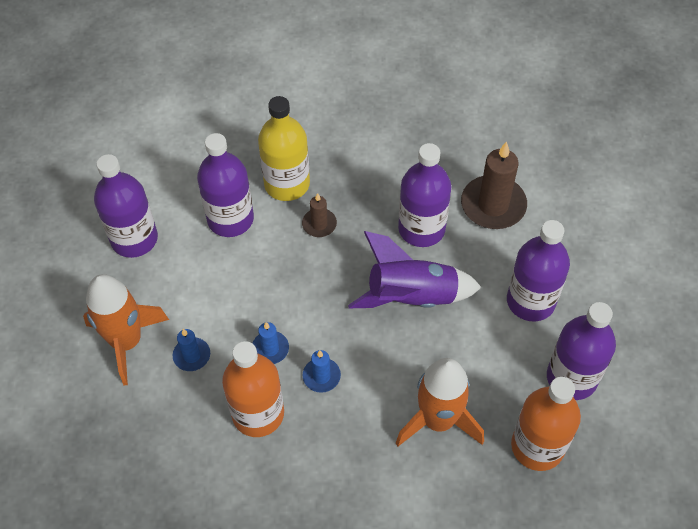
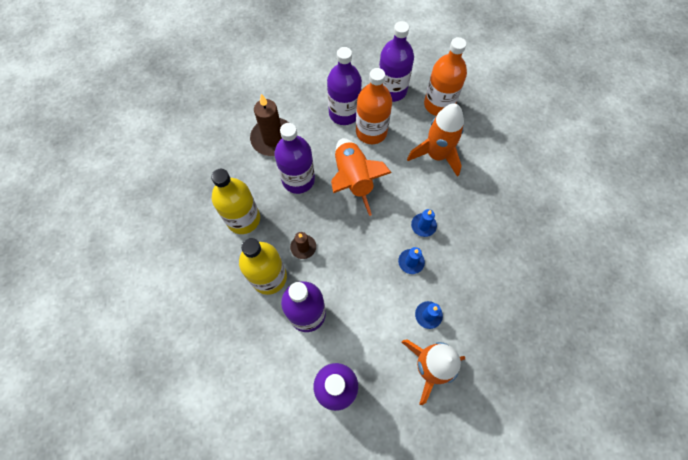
camera: 100 degrees left, 10 degrees up
(258, 413) = (459, 260): orange bottle -> orange bottle (371, 132)
(372, 163) = (243, 219): none -> yellow bottle
(411, 297) = (353, 179): purple rocket -> orange rocket

